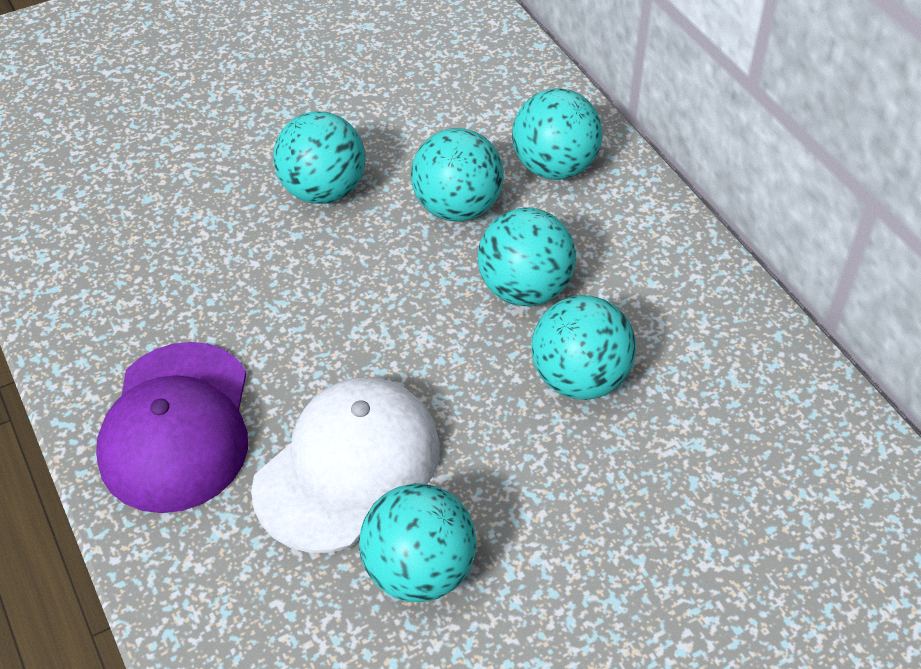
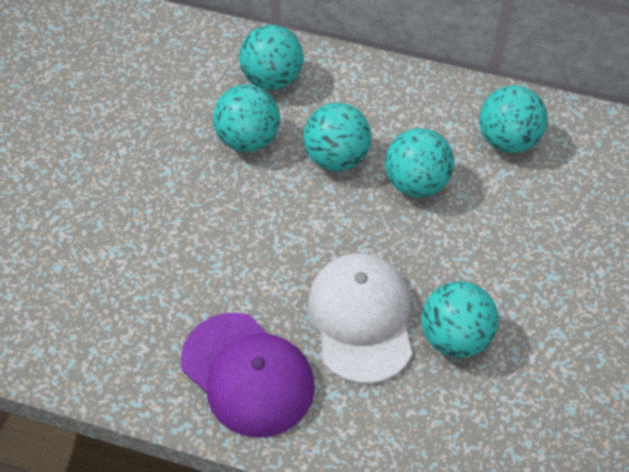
camera: 45 degrees left, 5 degrees up
(323, 190) = (160, 184): turquoise ball -> turquoise ball (508, 140)

